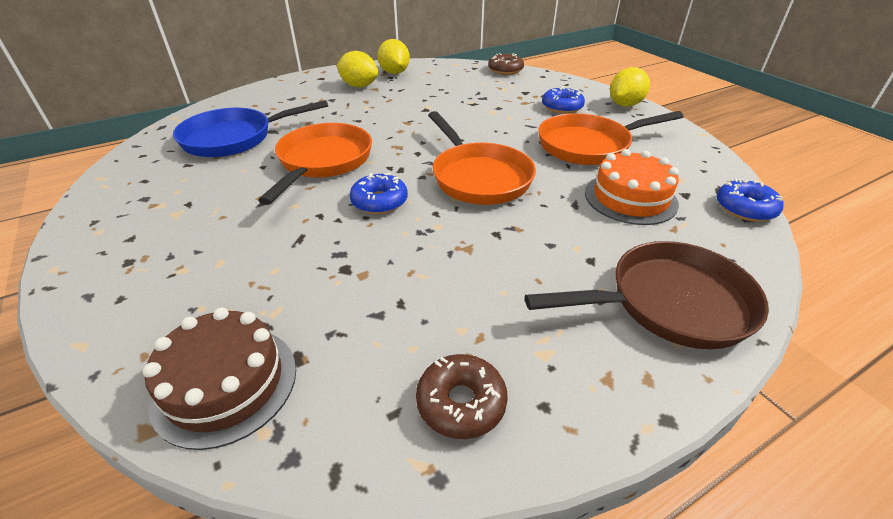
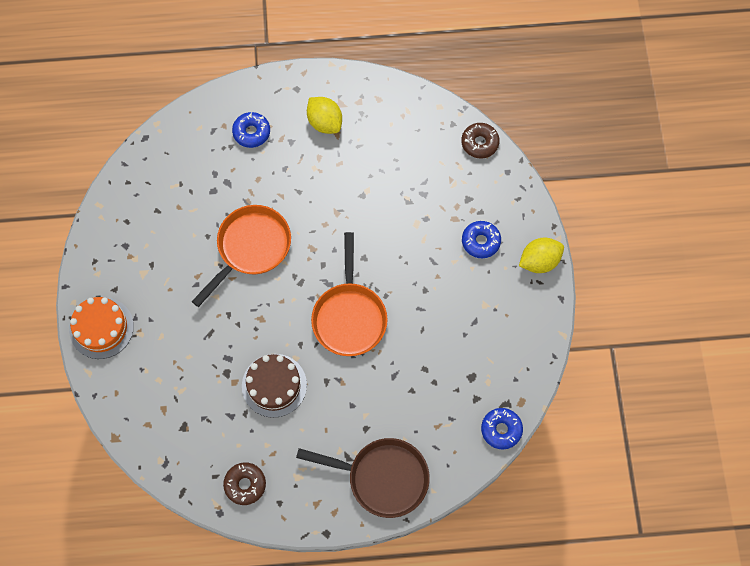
camera: 25 degrees right, 30 degrees up
(225, 384) = (149, 427): brown cake -> brown cake (274, 385)
(234, 138) = (196, 183): blue pan -> none
(379, 201) = (270, 316): blue donut -> blue donut (251, 132)
(394, 73) = (369, 104): yellow lemon -> none
(589, 145) = (457, 311): orange pan -> none
(630, 198) = (435, 385): orange cake -> orange cake (101, 328)

